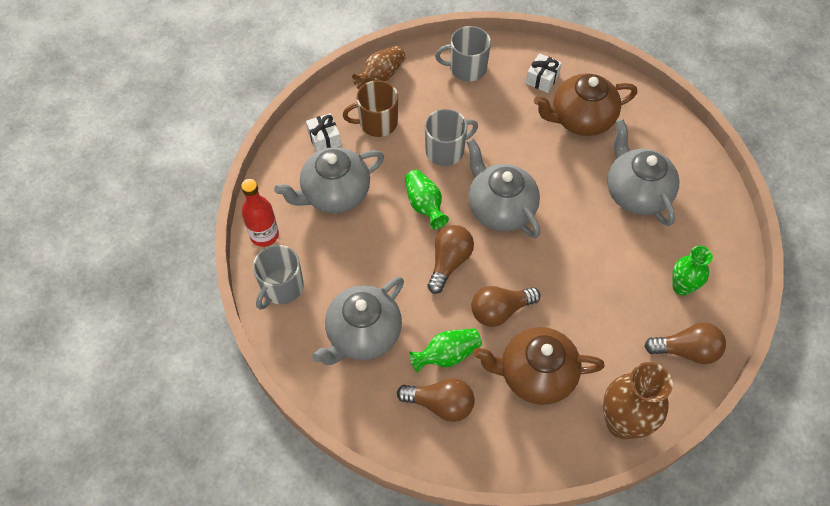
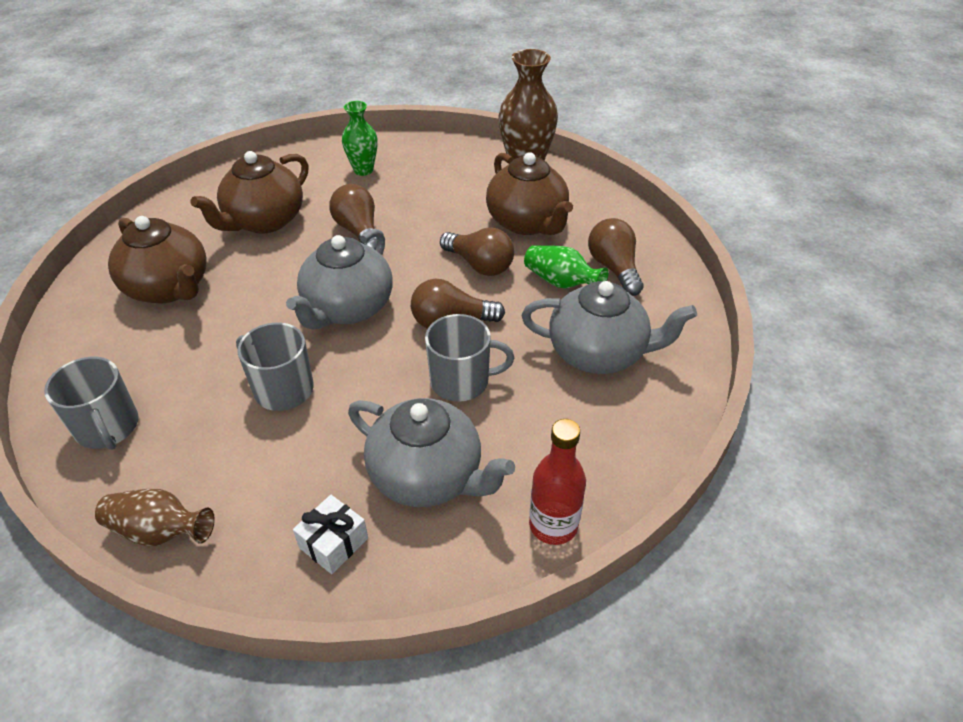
camera: 120 degrees left, 15 degrees down
(281, 287) = (611, 459): grey mug -> grey mug (461, 381)
(377, 123) = (267, 488): brown mug -> none
(424, 205) = (385, 374): green vase -> none
(542, 79) = (106, 342): white gift -> none
(636, 193) = (264, 221): grey teapot -> brown teapot
(686, 350) = (428, 154): brown light bulb -> brown light bulb (359, 231)

